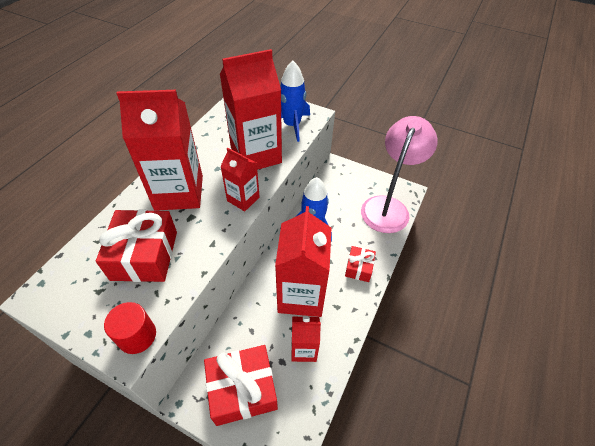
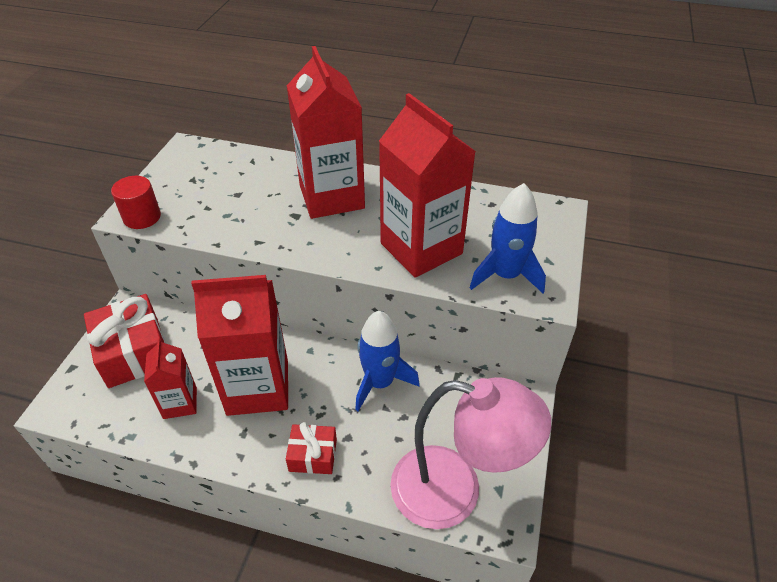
camera: 80 degrees right, 5 degrees down
(144, 255) = (237, 196): red gift -> none
(243, 199) = (334, 253): red carton -> none

